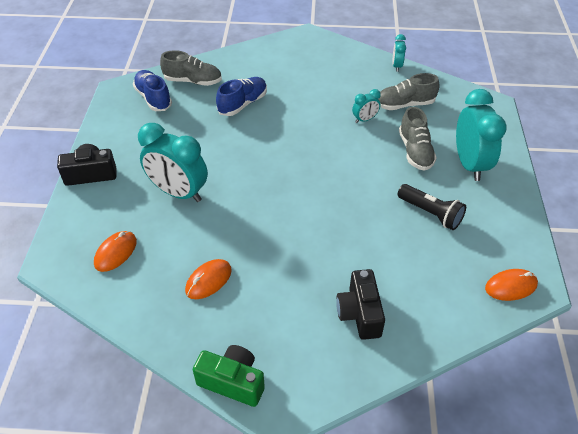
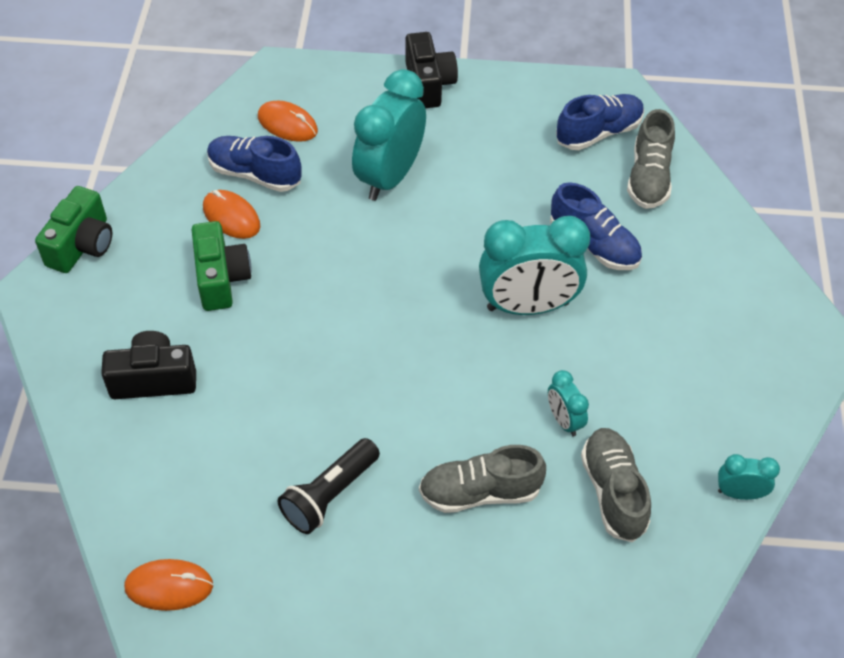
camera: 90 degrees right, 5 degrees up
(166, 269) = (255, 174): none -> blue shoe
(268, 281) = (221, 278): none -> green camera
(469, 164) = (446, 579): turquoise clock -> turquoise clock (528, 306)
(511, 286) = (169, 586): orange mouse -> orange mouse turned 75 degrees counterclockwise

